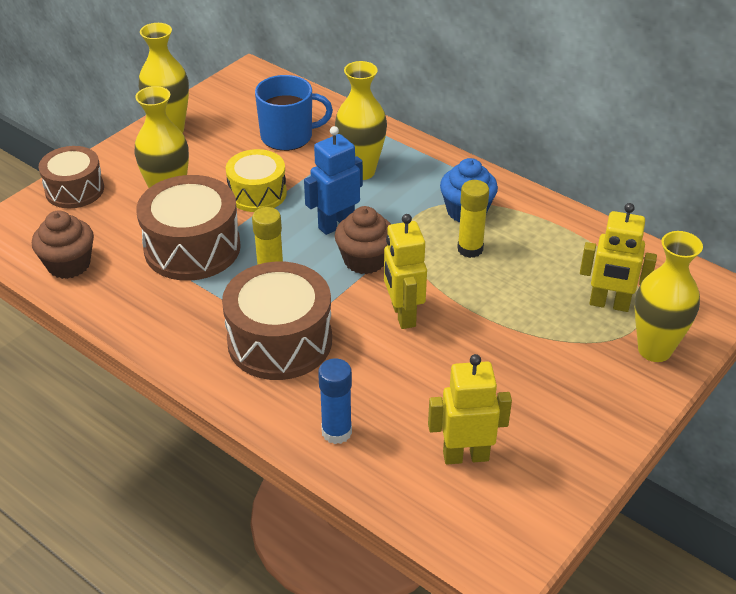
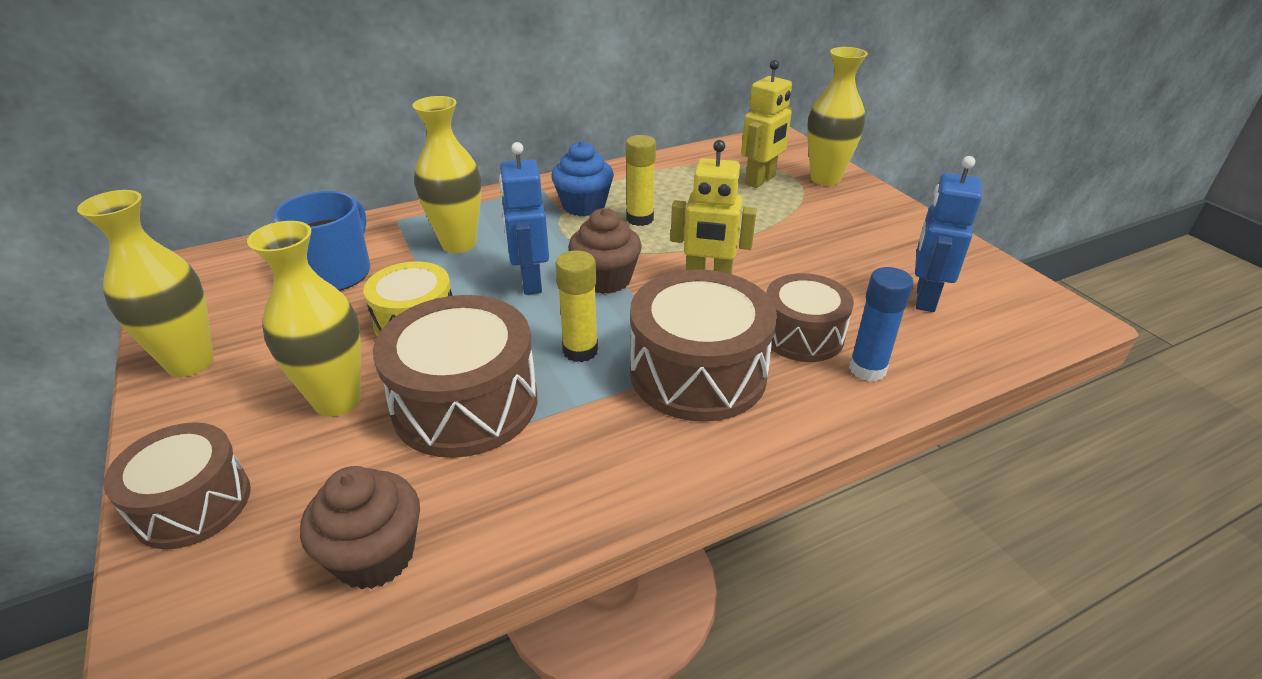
camera: 65 degrees left, 5 degrees down
(359, 386) = (802, 335): none -> brown drum
(465, 456) = (924, 298): yellow robot -> blue robot

